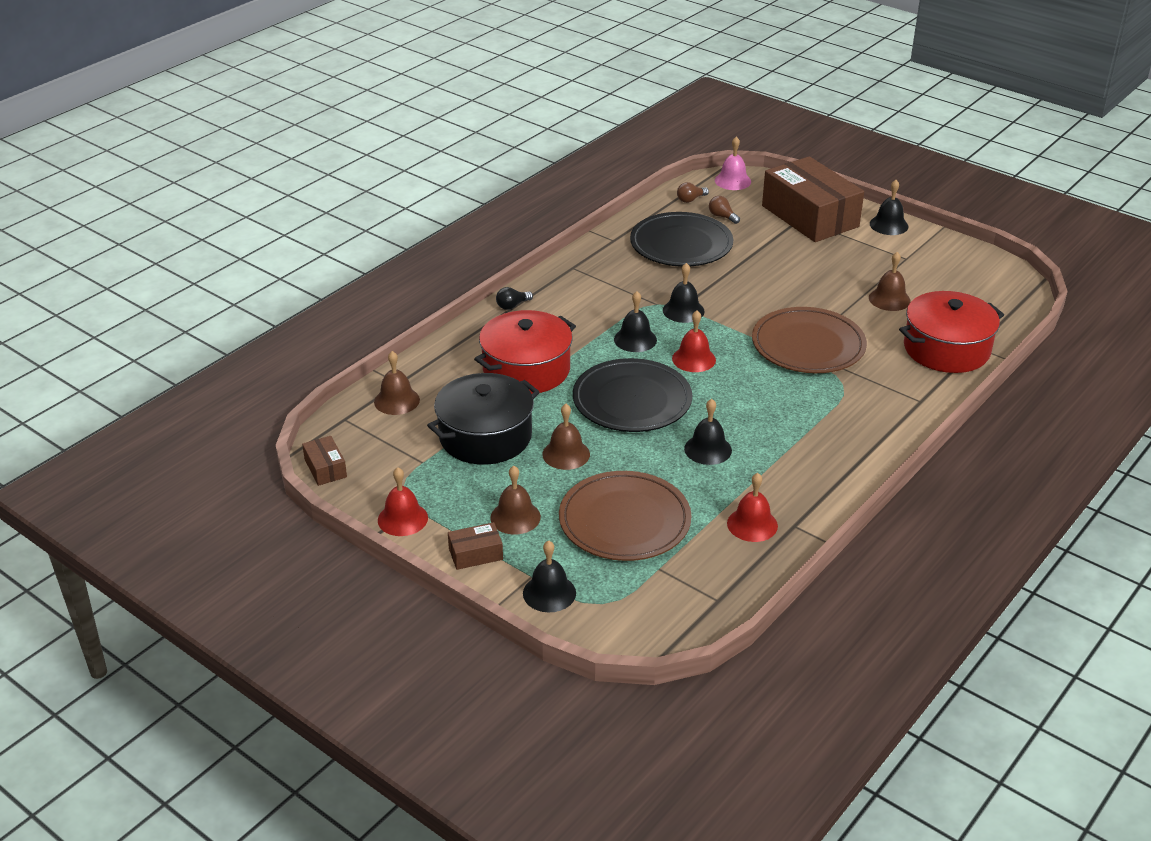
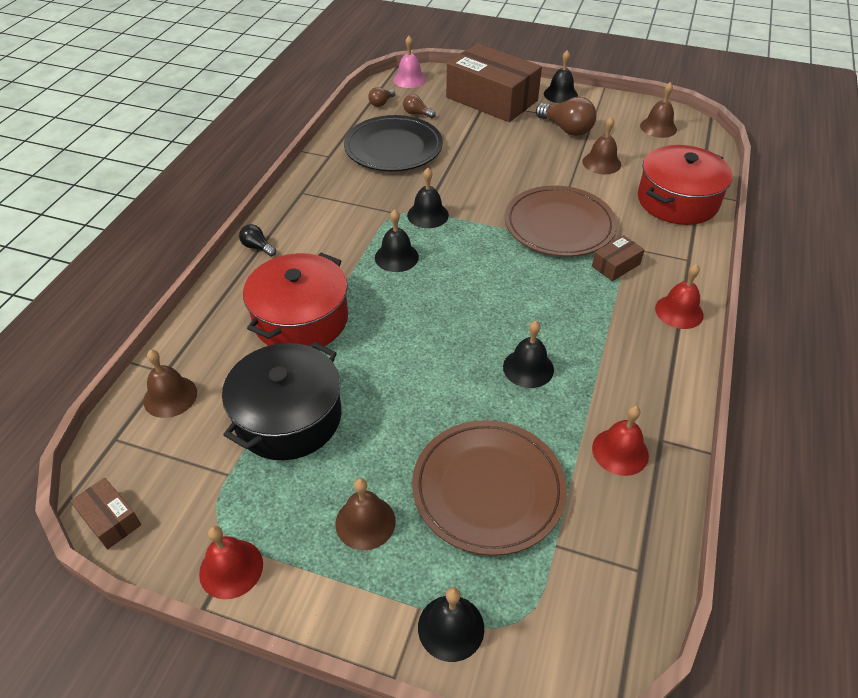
camera: 20 degrees left, 10 degrees up
(475, 554) = (339, 595): brown box -> brown box (616, 265)
(512, 306) = (257, 247): black light bulb -> black light bulb turned 90 degrees clockwise
(566, 454) = (386, 416): brown bell -> brown bell (658, 127)
(632, 400) = (425, 329): black plate -> none
(694, 359) = (463, 265): red bell -> red bell (679, 311)
(873, 260) = (566, 129): none -> brown light bulb

